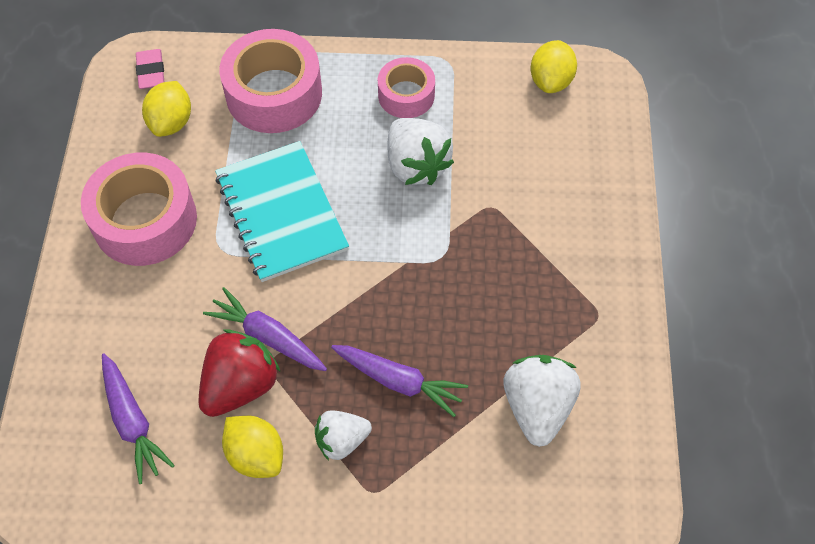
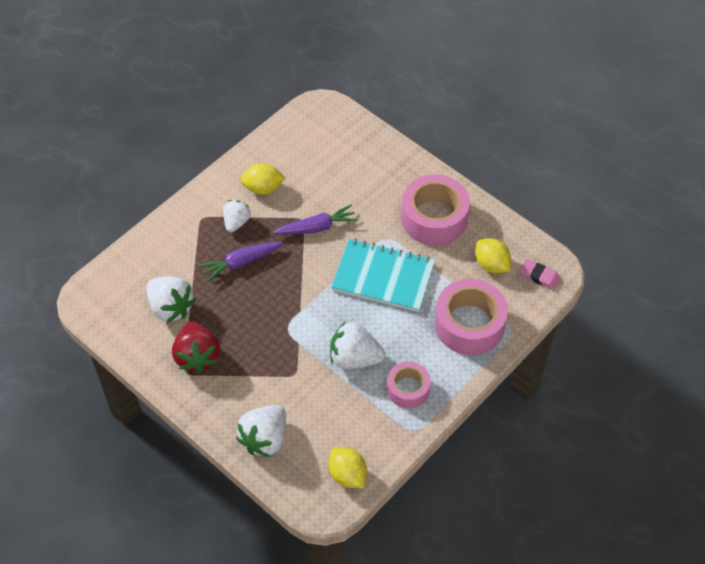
camera: 130 degrees right, 5 degrees down
(133, 422) = (324, 155): purple carrot -> none
(240, 385) = (302, 202): red strawberry -> red strawberry (197, 356)
(590, 176) = (264, 439): none -> white strawberry

